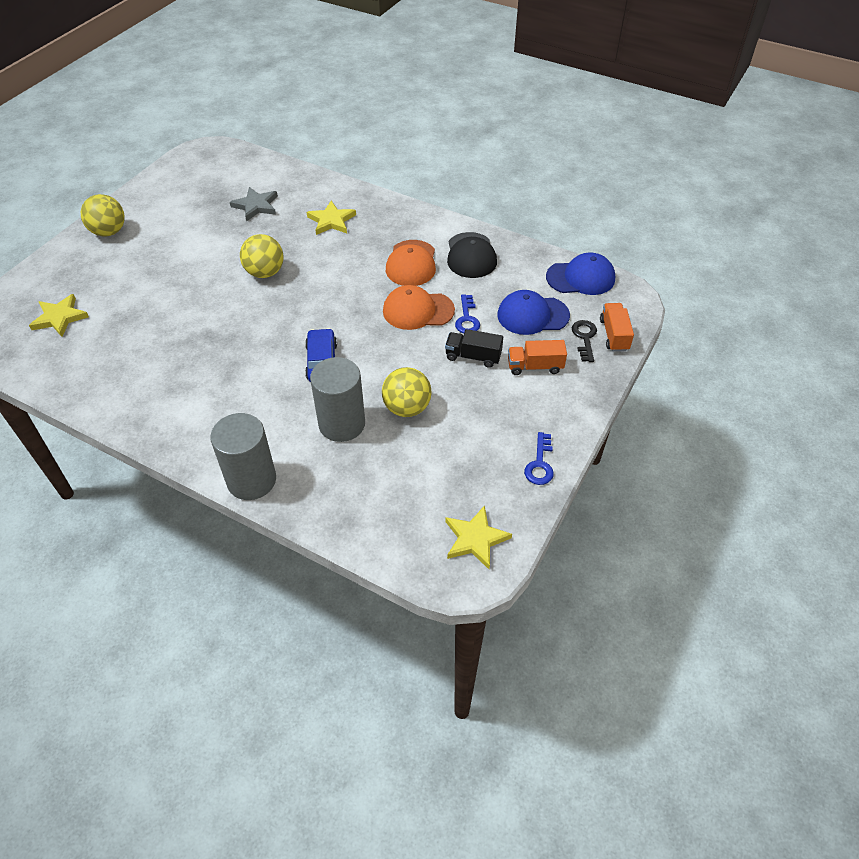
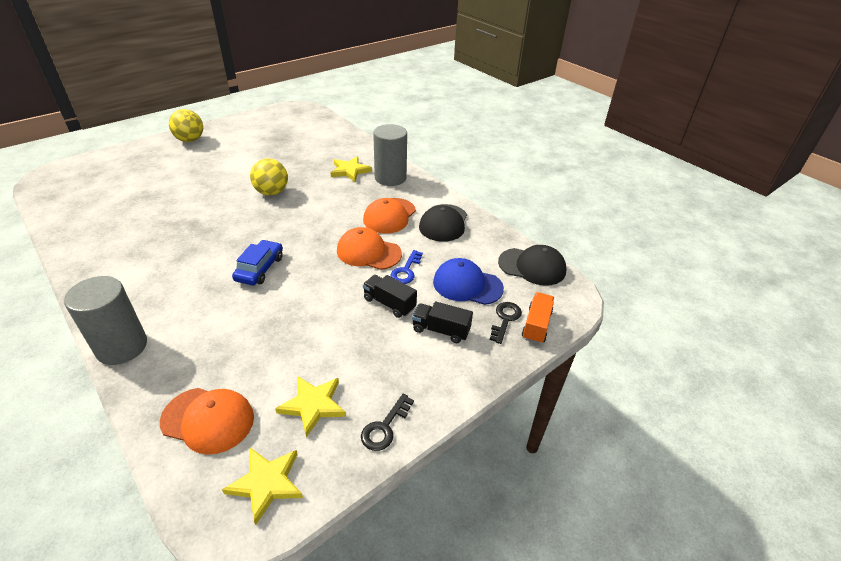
camera: 20 degrees right, 10 degrees down
(60, 317) = (106, 183): yellow star -> yellow star (313, 405)
(256, 206) = (303, 148): grey star -> none
(342, 424) = (234, 324): grey cylinder -> grey cylinder (390, 178)
(388, 511) = (208, 420): none -> orange cap
(407, 408) = (299, 329): yellow ball -> none
(535, 366) = (441, 330): orange truck -> black truck
(539, 464) = (385, 427): blue key -> black key
(581, 278) = (532, 266): blue cap -> black cap

